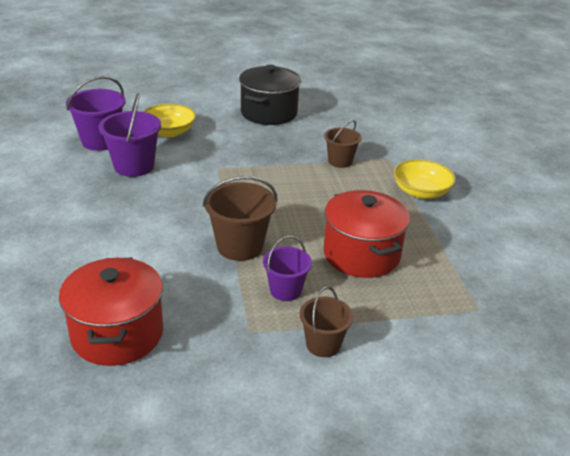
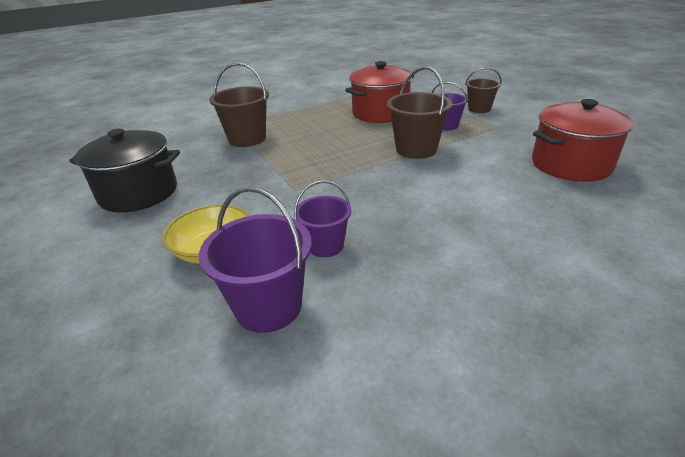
camera: 105 degrees left, 0 degrees up
(134, 166) = (326, 246): purple bucket -> purple bucket, size x0.64
(340, 161) = (247, 139): brown bucket -> brown bucket, size x1.57
(421, 192) = (281, 108): yellow bowl -> none

